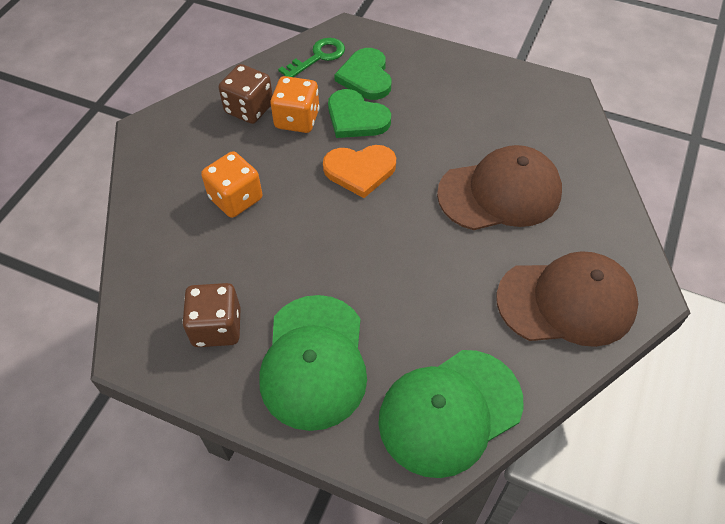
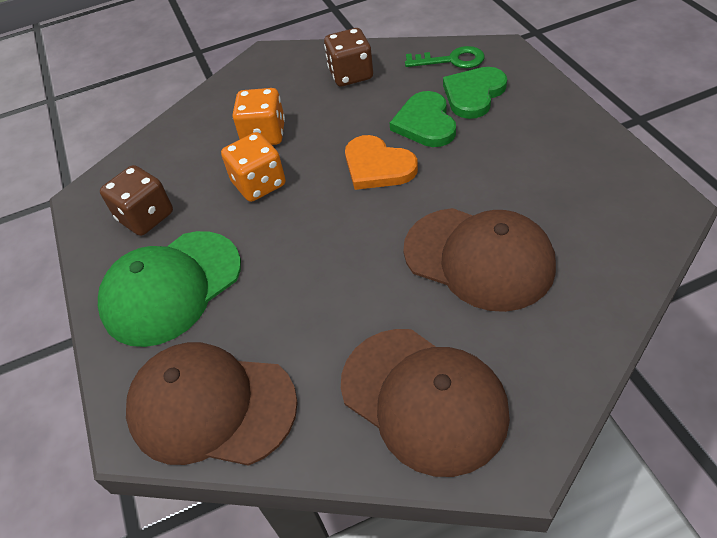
camera: 50 degrees right, 5 degrees down
(297, 119) = (376, 100): orange dice -> orange dice (259, 184)
(449, 412) = (211, 406): green cap -> brown cap

